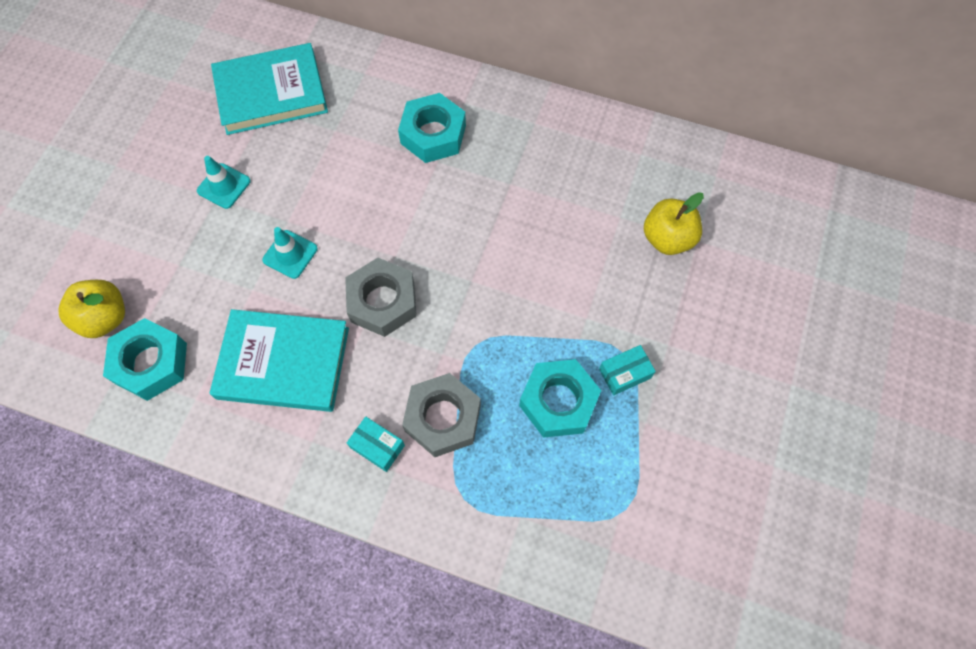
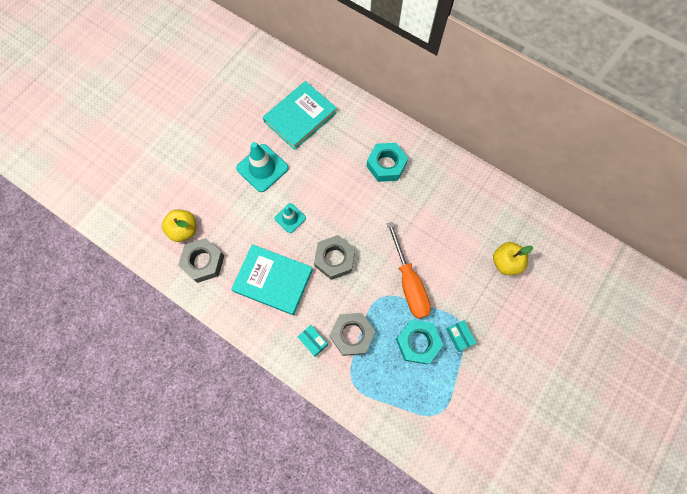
camera: 15 degrees right, 5 degrees up
(151, 363) = (203, 262): turquoise nut -> grey nut
(224, 186) = (262, 168): turquoise traffic cone -> turquoise traffic cone, size x1.71
(271, 93) = (300, 117): turquoise book -> turquoise book turned 45 degrees counterclockwise
(518, 309) = (409, 283): none -> orange screwdriver
(624, 373) = (459, 336): turquoise box -> turquoise box turned 75 degrees clockwise

